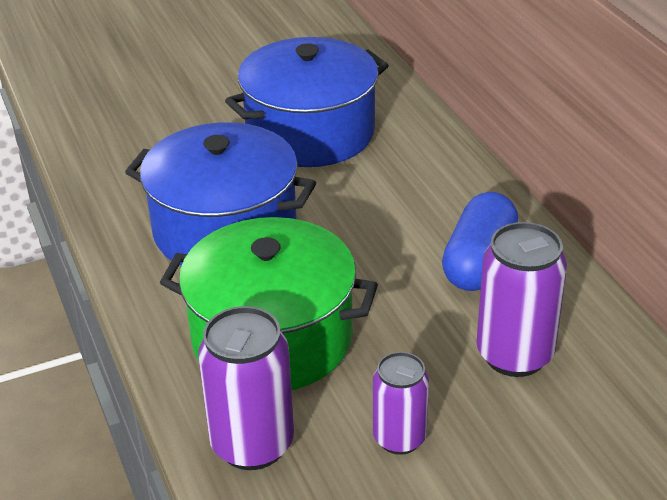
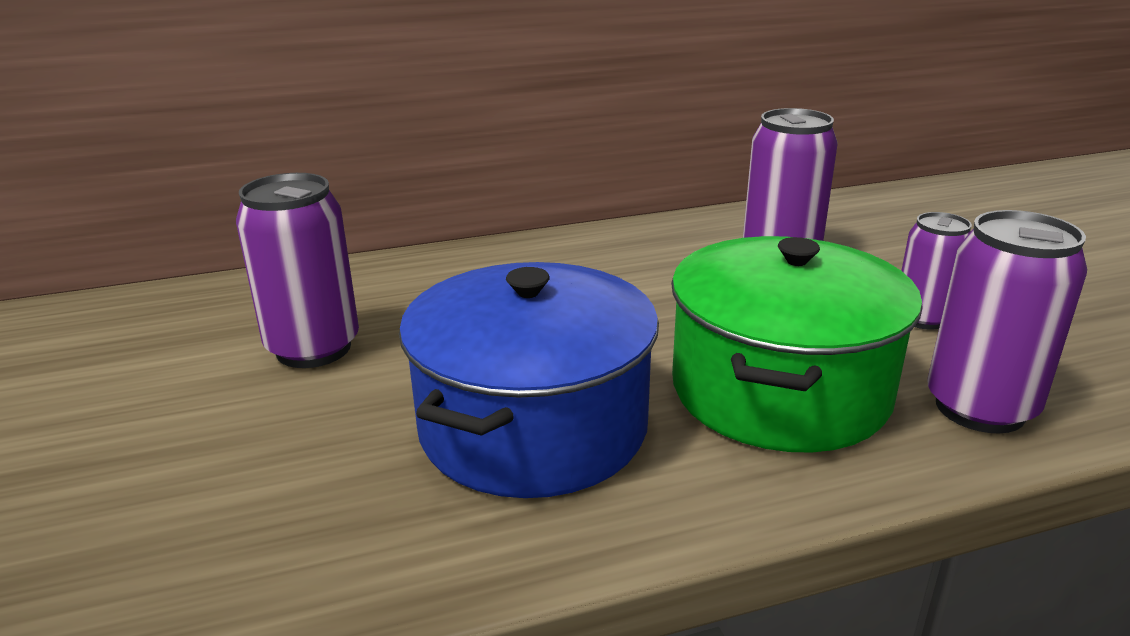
camera: 85 degrees left, 10 degrees down
(310, 133) = (313, 348): blue pot -> purple can
(479, 262) = (634, 261): blue capsule -> none

